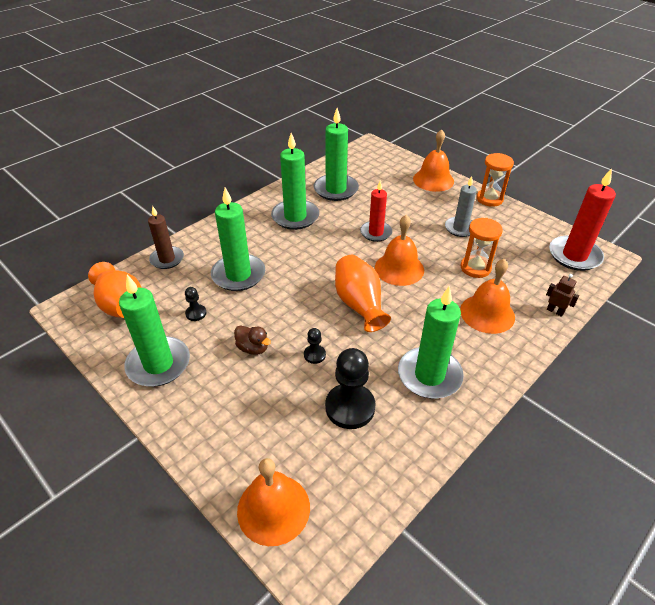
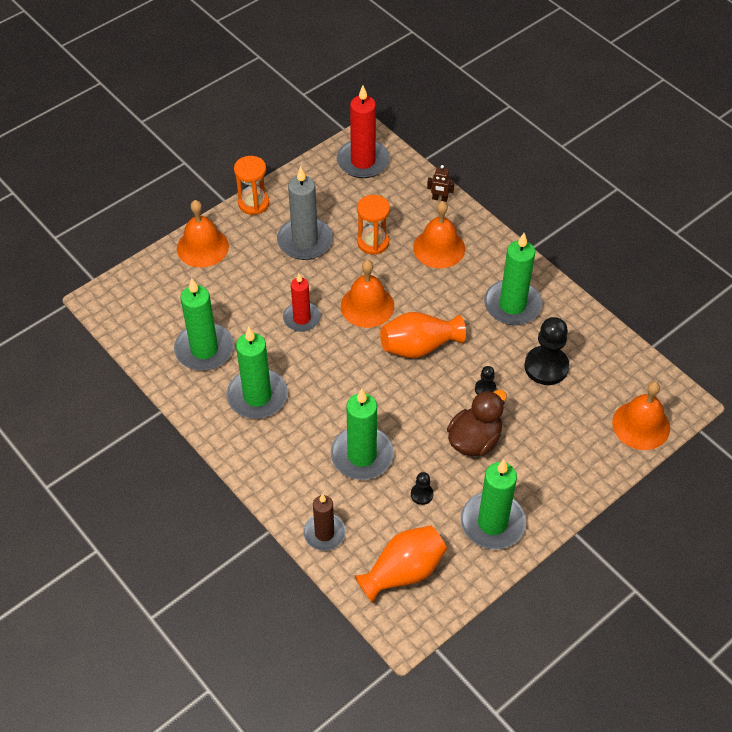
camera: 85 degrees left, 10 degrees up
(253, 348) = (474, 440): brown duck -> brown duck, size x1.73
(460, 228) = (305, 241): grey candle -> grey candle, size x1.55
(555, 311) = (439, 199): brown robot -> brown robot turned 120 degrees counterclockwise

